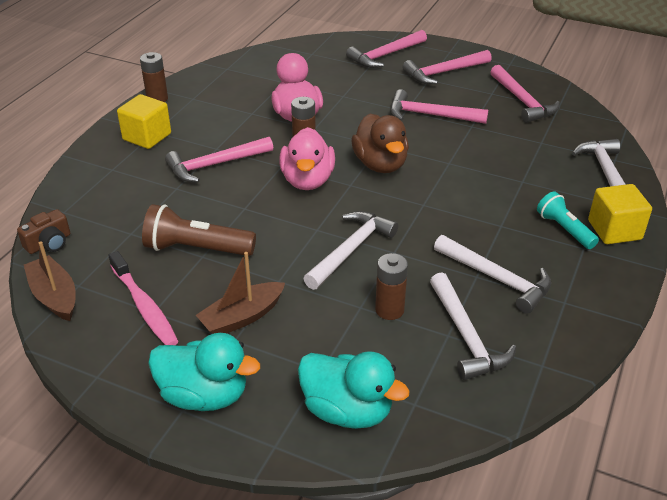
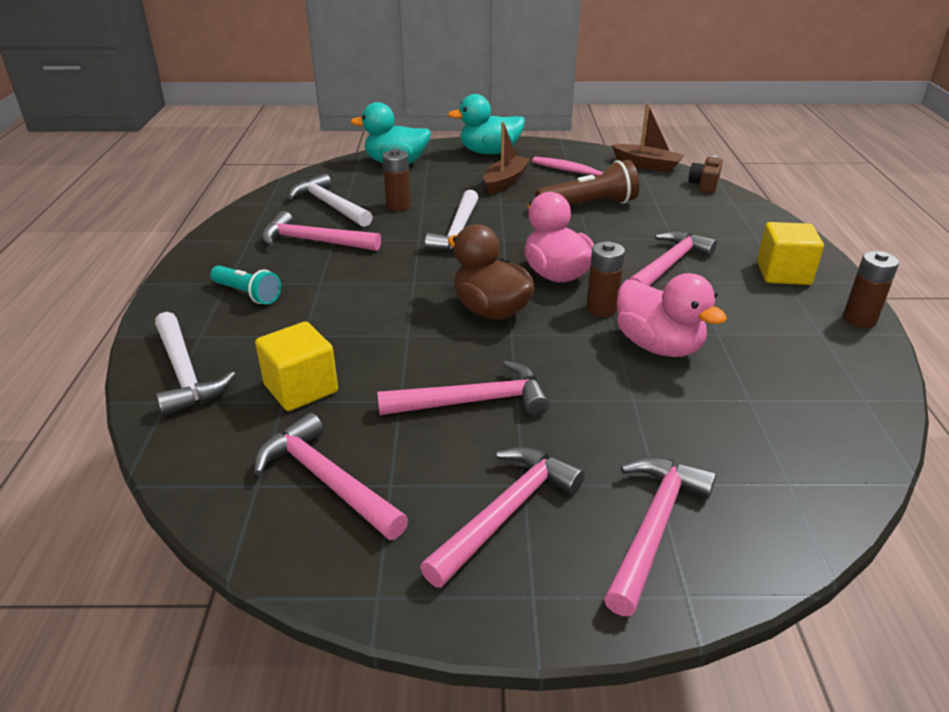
camera: 155 degrees right, 5 degrees down
(497, 279) = (314, 241): white hammer -> pink hammer
(614, 230) = (188, 306): yellow cube -> yellow cube (301, 388)

